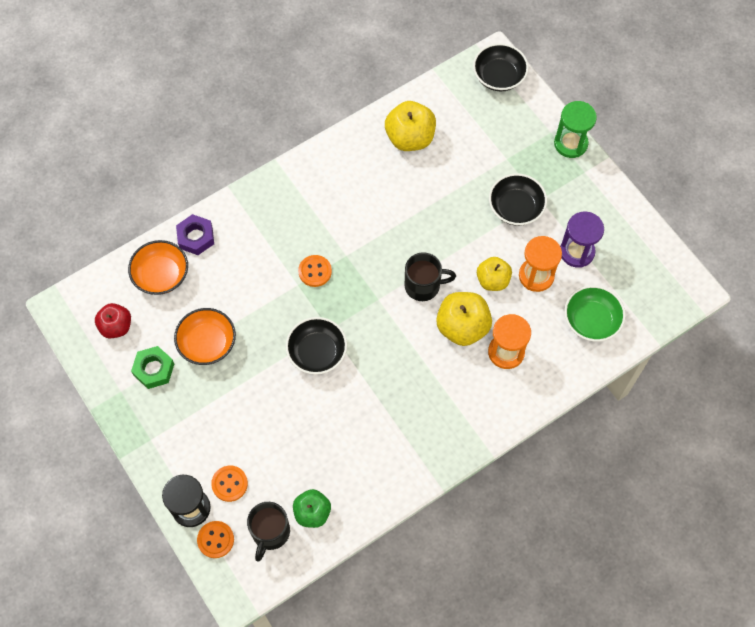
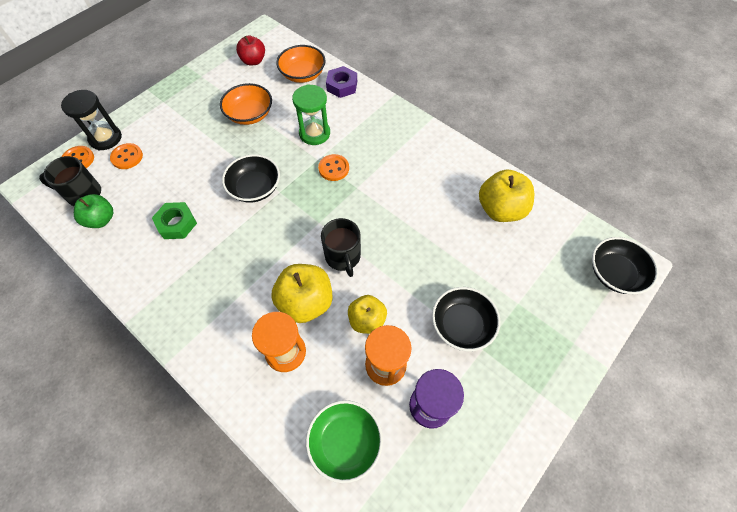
camera: 75 degrees right, 5 degrees down
(154, 369) = (221, 89): green nut -> green nut (177, 224)
(570, 143) = (569, 369): green hourglass -> green hourglass (314, 133)

